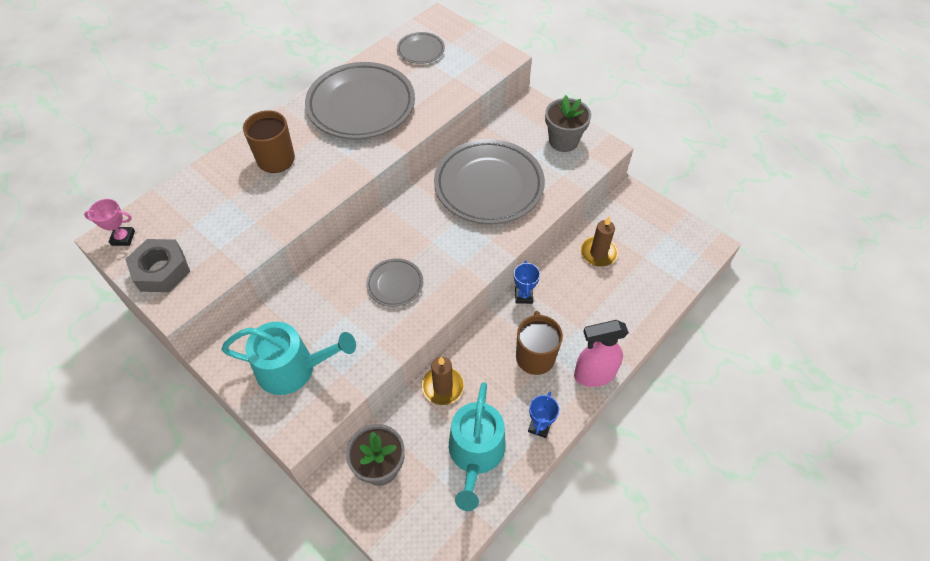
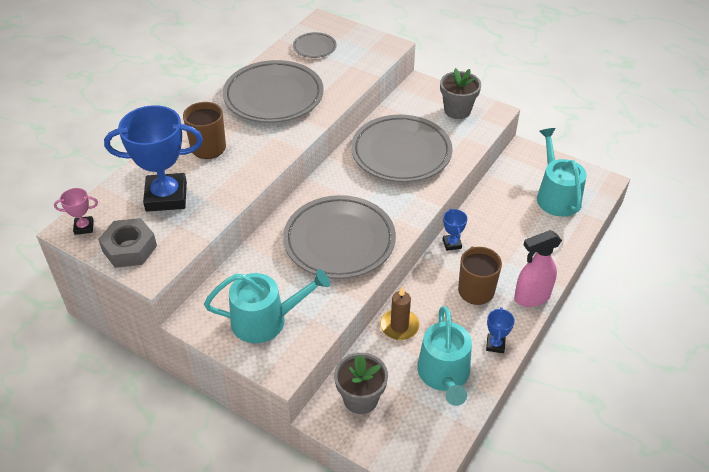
camera: 10 degrees left, 10 degrees down
(216, 213) = (166, 197): none -> blue trophy
(395, 284) = (339, 241): grey plate -> grey plate, size x2.13
(598, 253) = (508, 201): brown candle -> none
(652, 254) = (556, 196): none -> turquoise watering can

